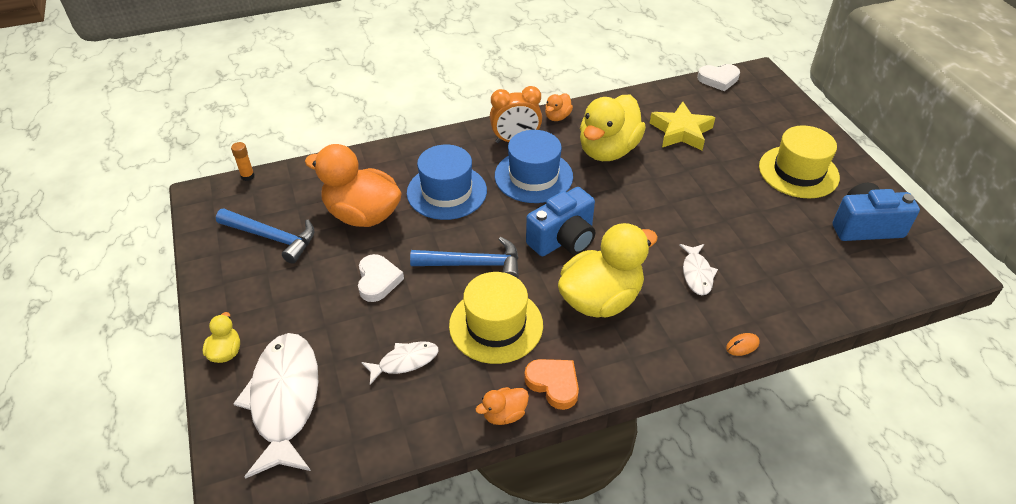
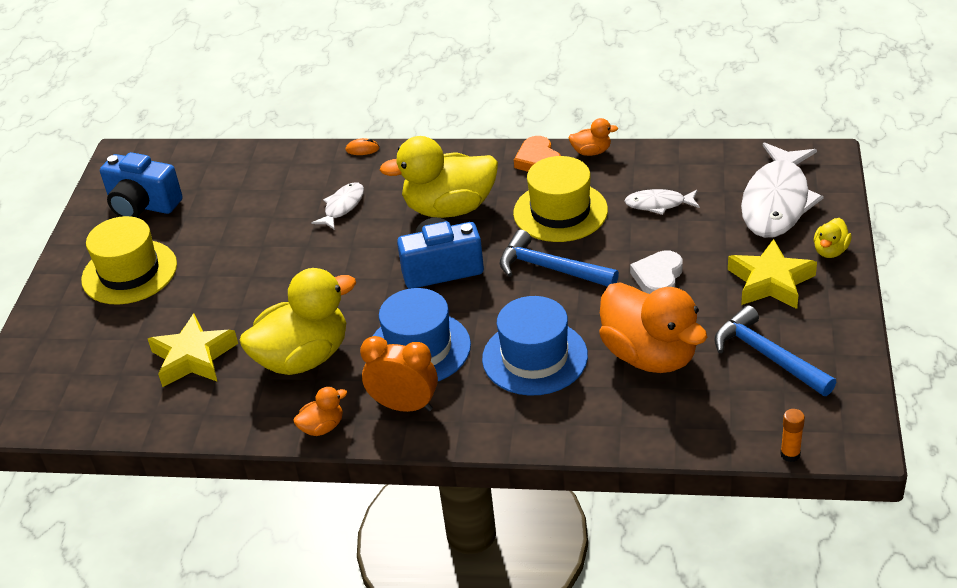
camera: 150 degrees left, 5 degrees down
(278, 303) = (770, 282): none -> yellow star
(718, 79) = (56, 423): white heart -> none

